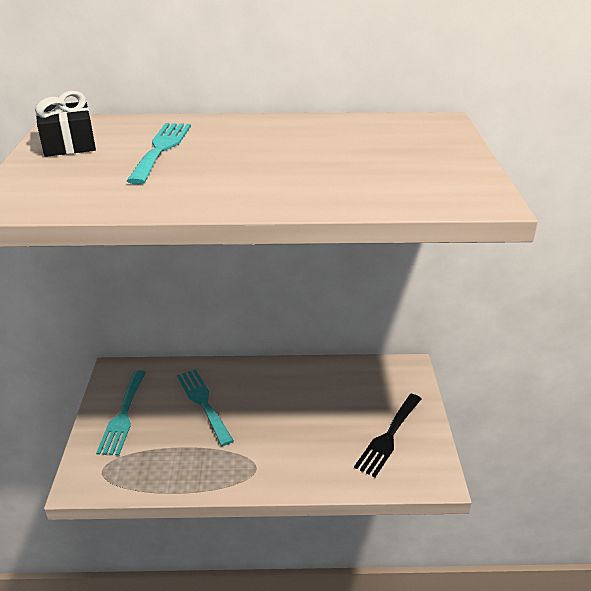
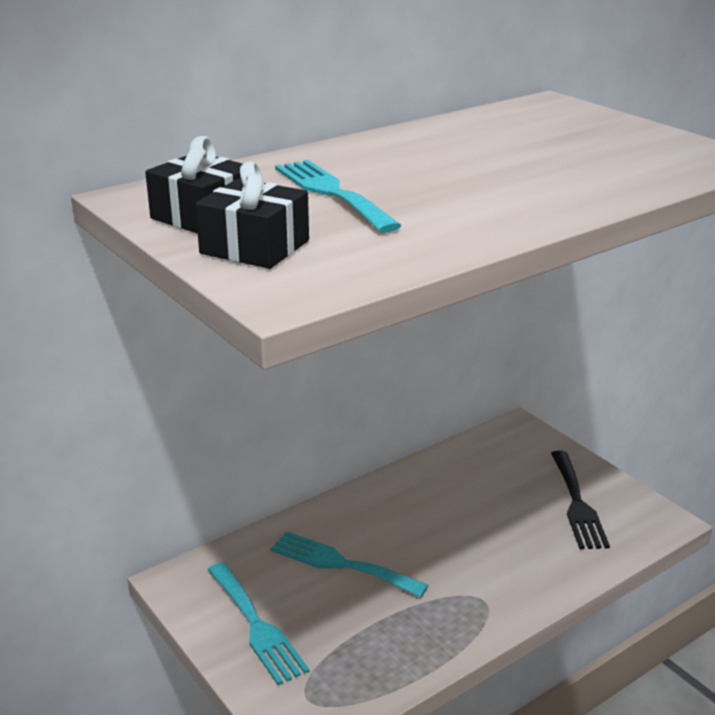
camera: 35 degrees left, 5 degrees down
(52, 171) = (255, 247): none -> black gift

